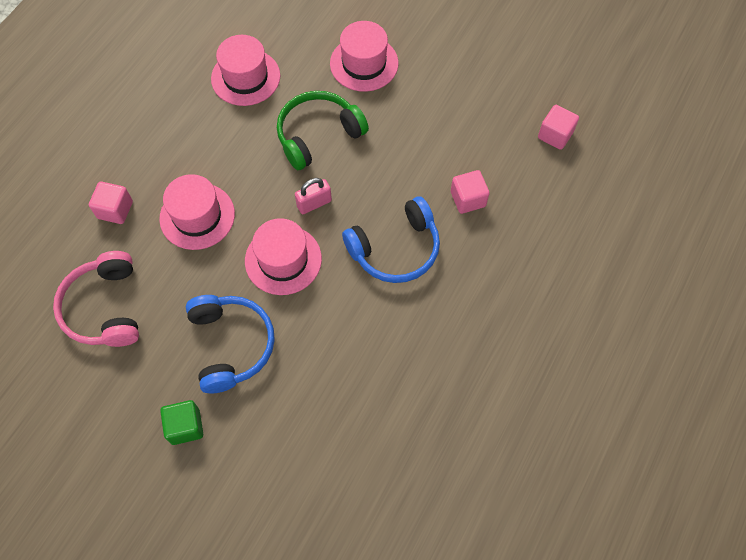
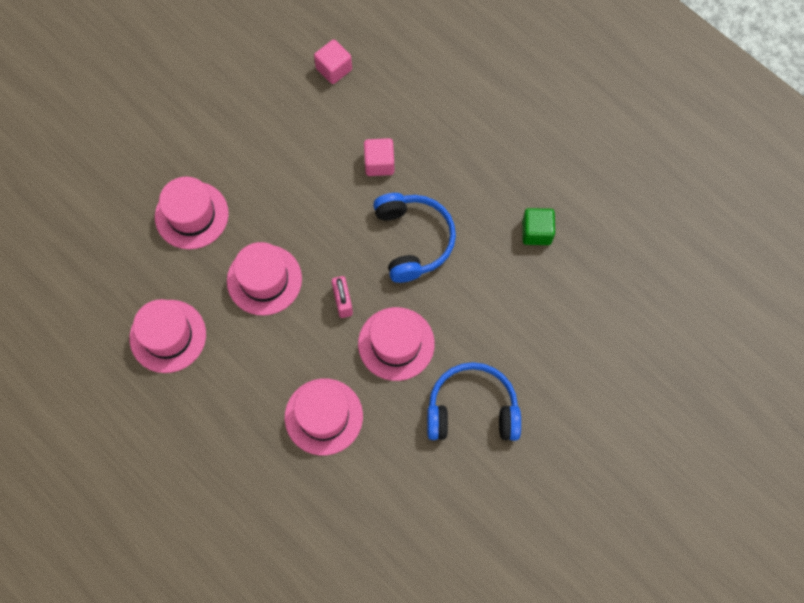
camera: 75 degrees left, 5 degrees up
(104, 308) = (401, 525): pink headphones -> none
(115, 210) = (291, 499): pink cube -> none
(185, 426) = (542, 465): green cube -> green cube (536, 232)
(318, 135) = (264, 280): green headphones -> pink hat

